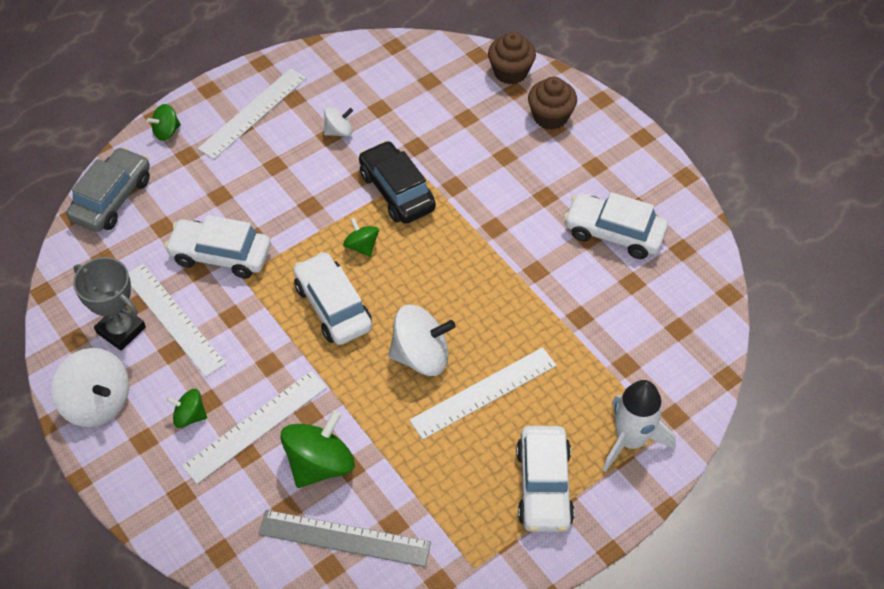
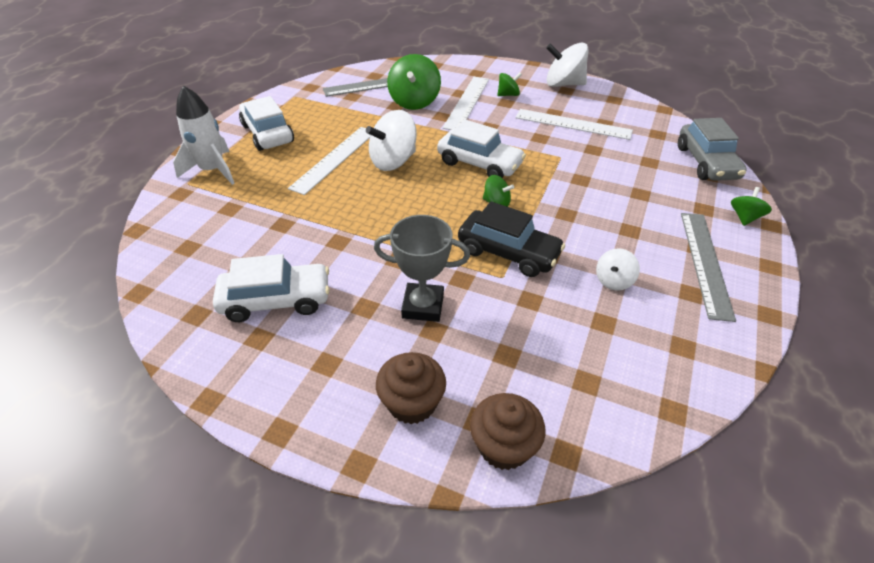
camera: 150 degrees right, 10 degrees down
(121, 330) = (595, 110): grey trophy -> grey trophy (423, 306)
(220, 255) = (589, 161): white car -> none
(253, 113) = (705, 263): white ruler -> grey ruler

